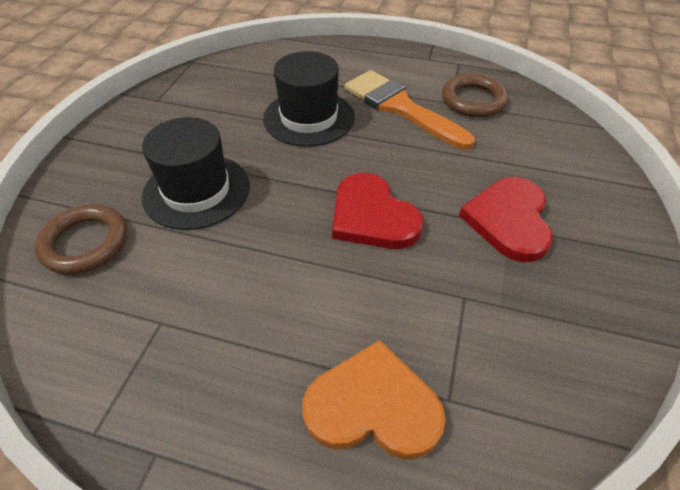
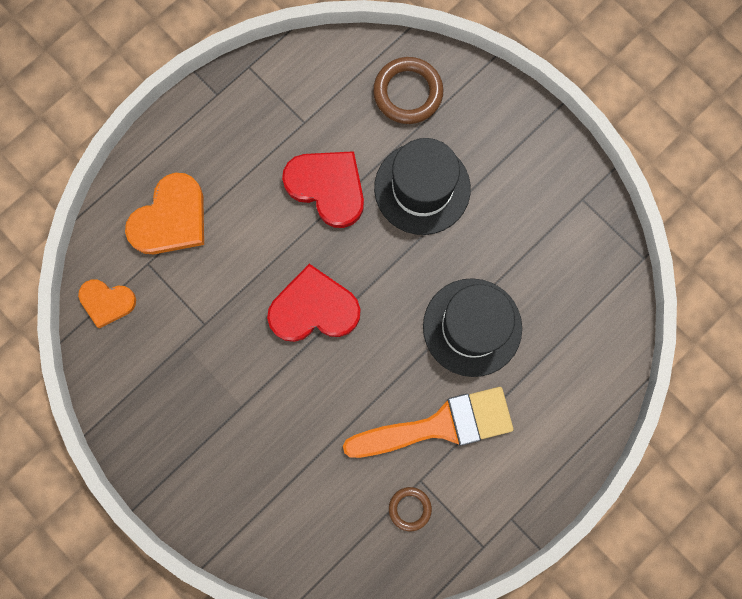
camera: 120 degrees right, 30 degrees up
(473, 100) = (409, 508): brown ring -> brown ring, size x0.56
(509, 220) = (246, 411): red heart -> red heart (327, 187)
(533, 419) = (107, 302): none -> orange heart

